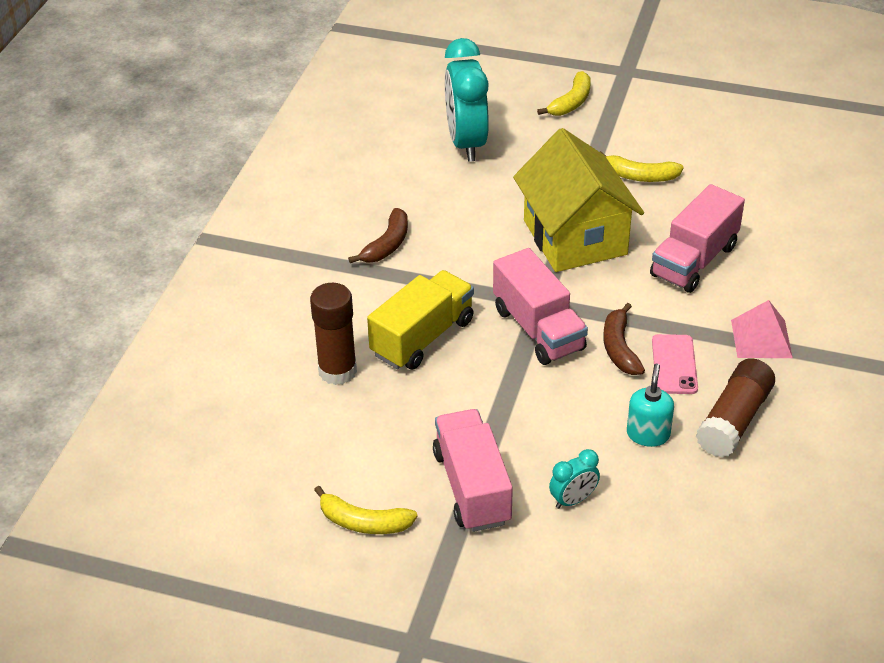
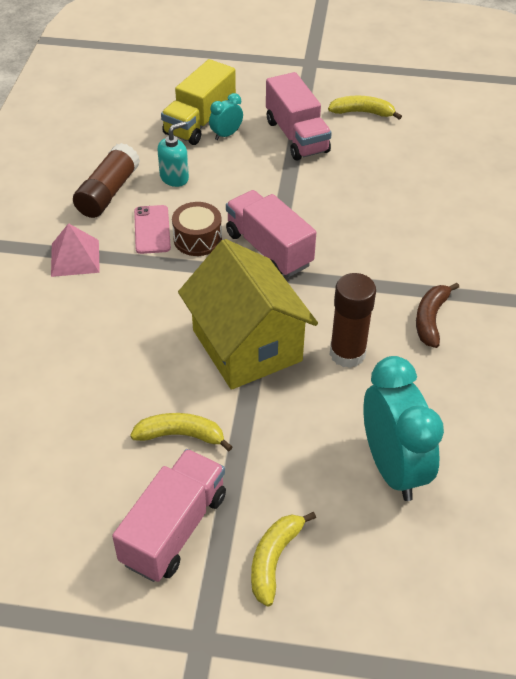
camera: 170 degrees right, 5 degrees up
(337, 371) = (423, 202): brown glue stick -> brown glue stick (347, 353)
(422, 337) = (365, 233): yellow truck -> yellow truck (199, 122)
(620, 348) = (197, 239): brown banana -> brown drum
(648, 434) = (174, 178): turquoise soap dispenser -> turquoise soap dispenser turned 135 degrees counterclockwise
(694, 261) = (127, 329): pink truck -> pink truck (174, 528)

